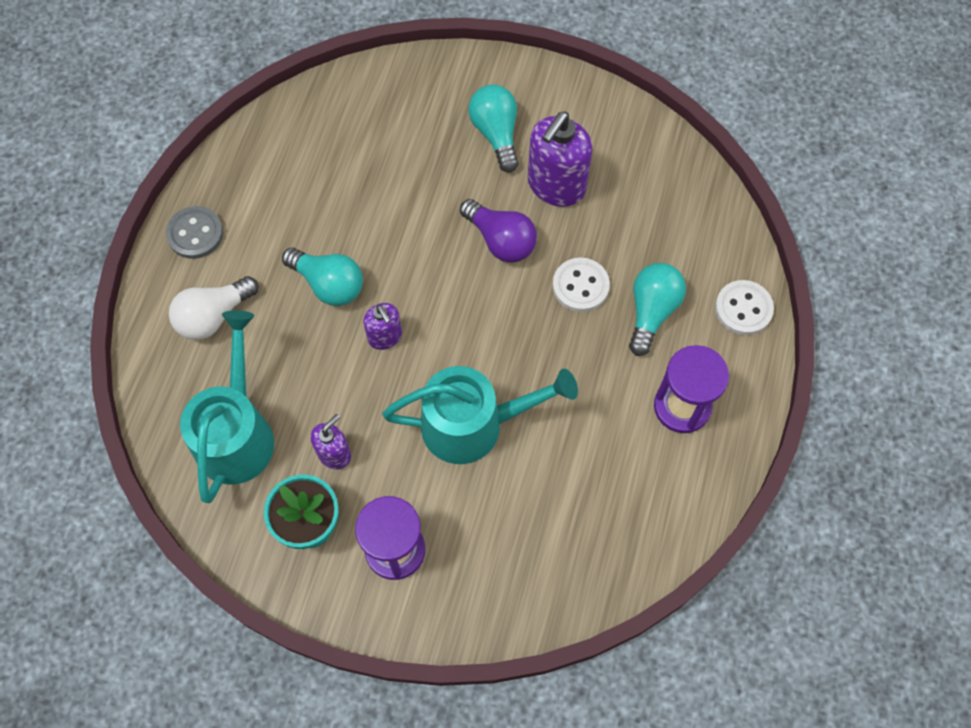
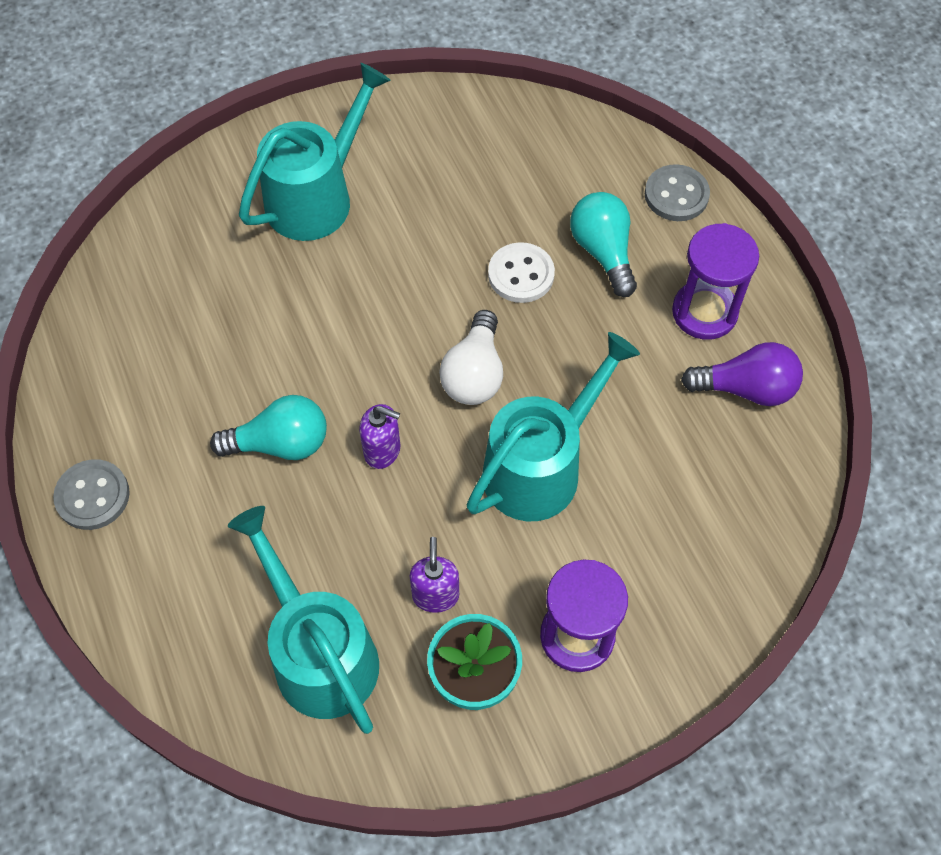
camera: 40 degrees left, 5 degrees down
(213, 316) = (188, 560): white light bulb -> white light bulb (474, 373)
(496, 134) = (317, 196): turquoise light bulb -> turquoise watering can
(500, 240) = (410, 286): purple light bulb -> purple light bulb (746, 388)
(556, 186) = (416, 204): purple soap dispenser -> none
(743, 308) = (676, 195): white button -> grey button

